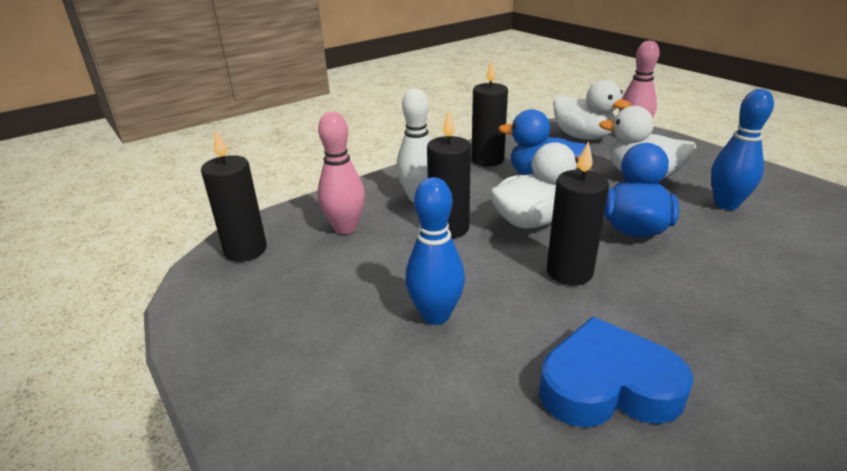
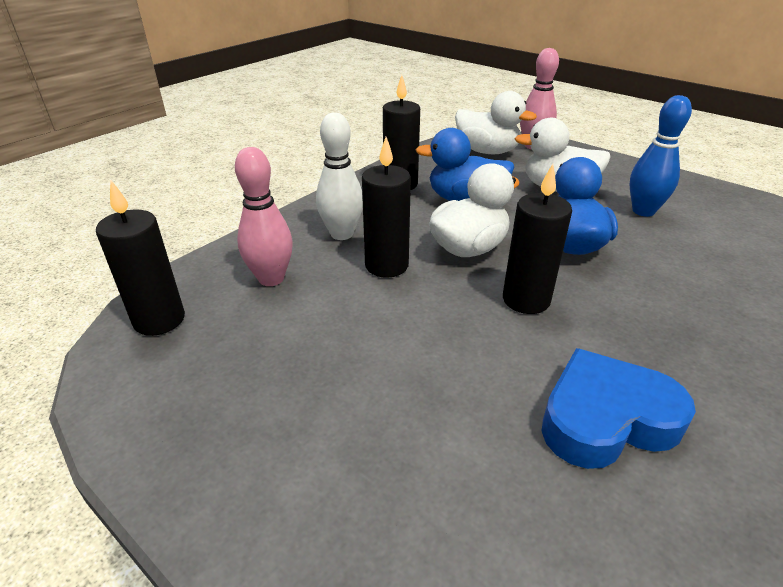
camera: 15 degrees left, 5 degrees up
(435, 315) = (407, 368): blue bowling pin -> none

